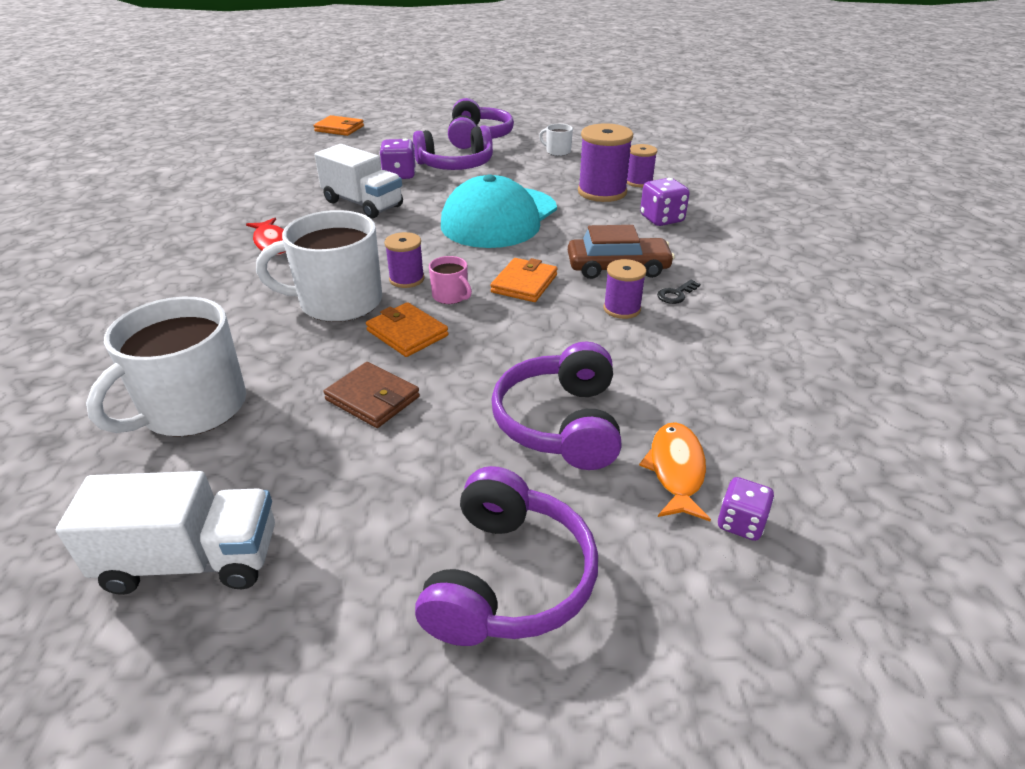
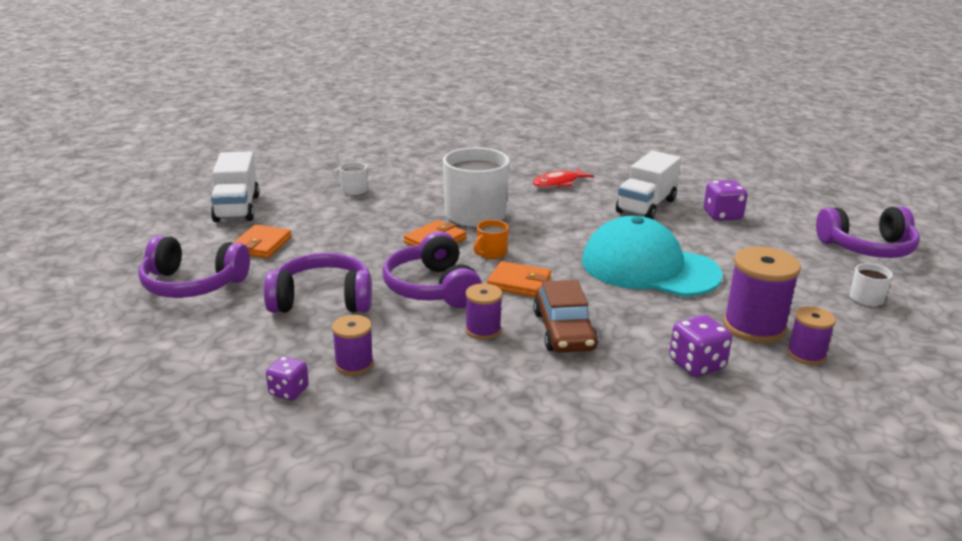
camera: 85 degrees right, 10 degrees down
(192, 408) = (353, 190): white mug -> white mug, size x0.44
(339, 128) = (822, 178): orange wallet -> orange wallet (261, 245)
(372, 398) = (358, 236): brown wallet -> none
(406, 279) = (514, 234): purple spool -> purple spool (354, 364)
(451, 296) = (491, 253): pink mug -> orange mug
(456, 165) = (770, 240): purple headphones -> purple headphones (432, 288)
(676, 294) = (515, 361): black key -> none
(676, 470) = (263, 343): orange fish -> none
(740, 523) = (204, 365): purple dice -> purple dice (289, 391)

